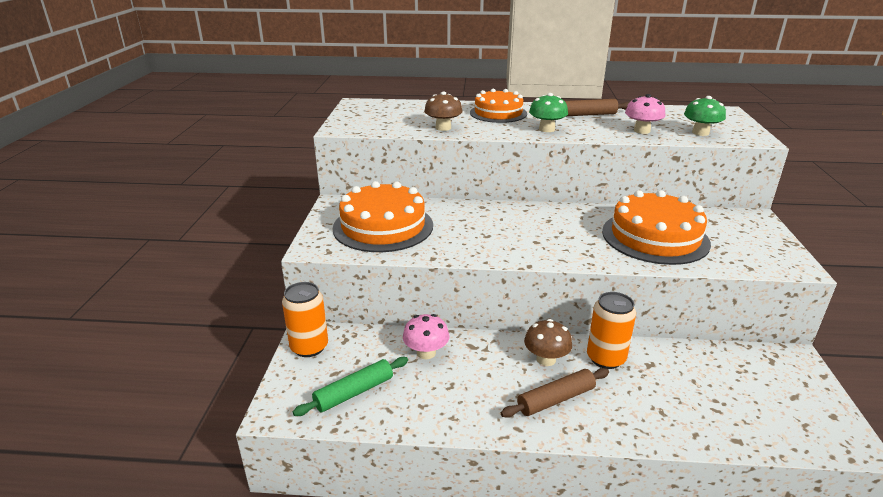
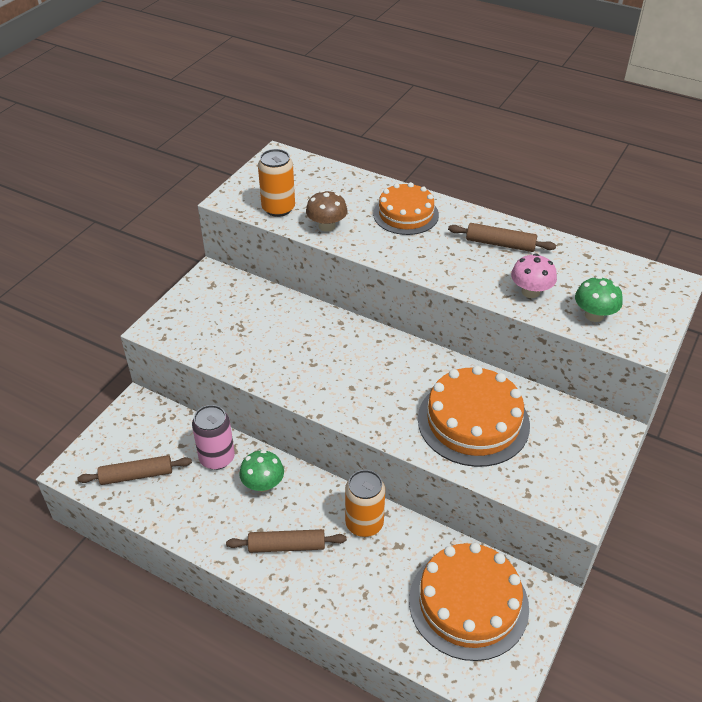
camera: 25 degrees right, 15 degrees up
(309, 347) = (130, 417): orange can -> orange can (278, 208)
(354, 392) = (136, 475): green rolling pin -> brown rolling pin
(383, 226) = (229, 320): orange cake -> orange cake (468, 603)
(426, 353) = (217, 458): pink mushroom -> pink can
(546, 129) = (429, 259): green mushroom -> green mushroom (263, 484)
(546, 359) = (311, 504): brown mushroom -> none

